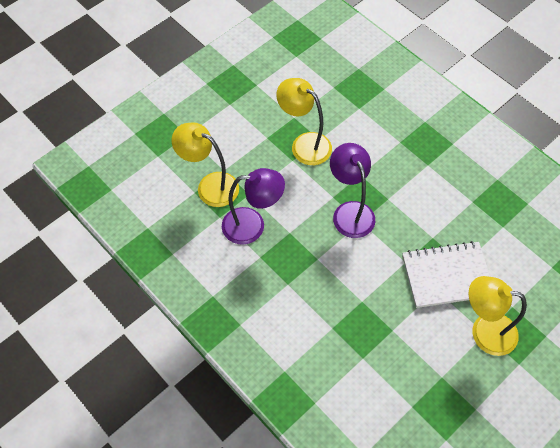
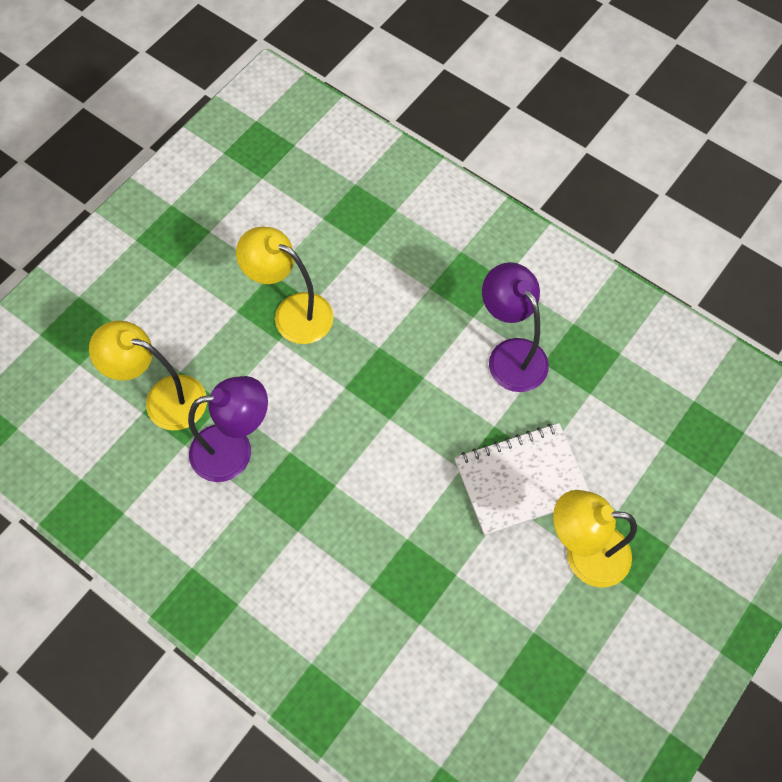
camera: 10 degrees left, 5 degrees up
(350, 211) = (372, 406): purple lamp -> purple lamp (510, 354)

